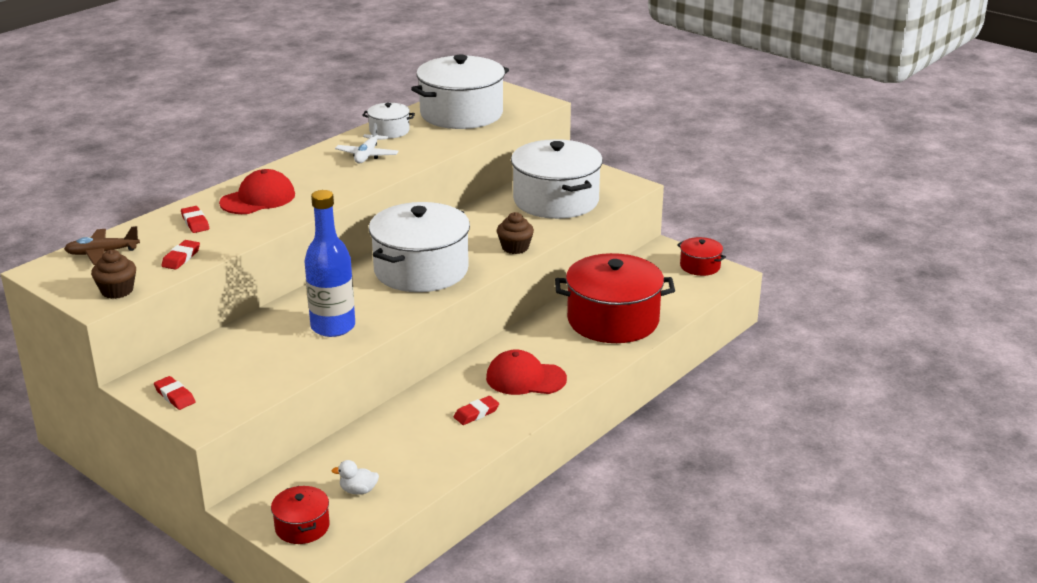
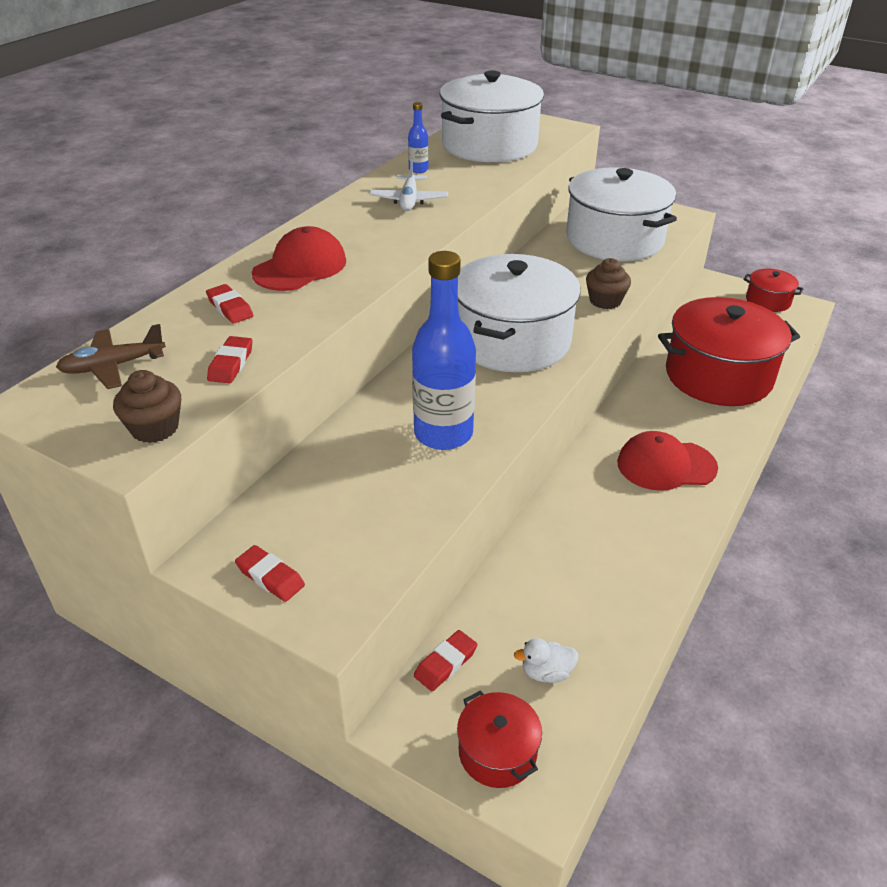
camera: 10 degrees left, 10 degrees up
(389, 131) = (418, 169): white pot -> blue bottle
(476, 413) = (635, 524): red eraser -> red eraser (445, 663)

